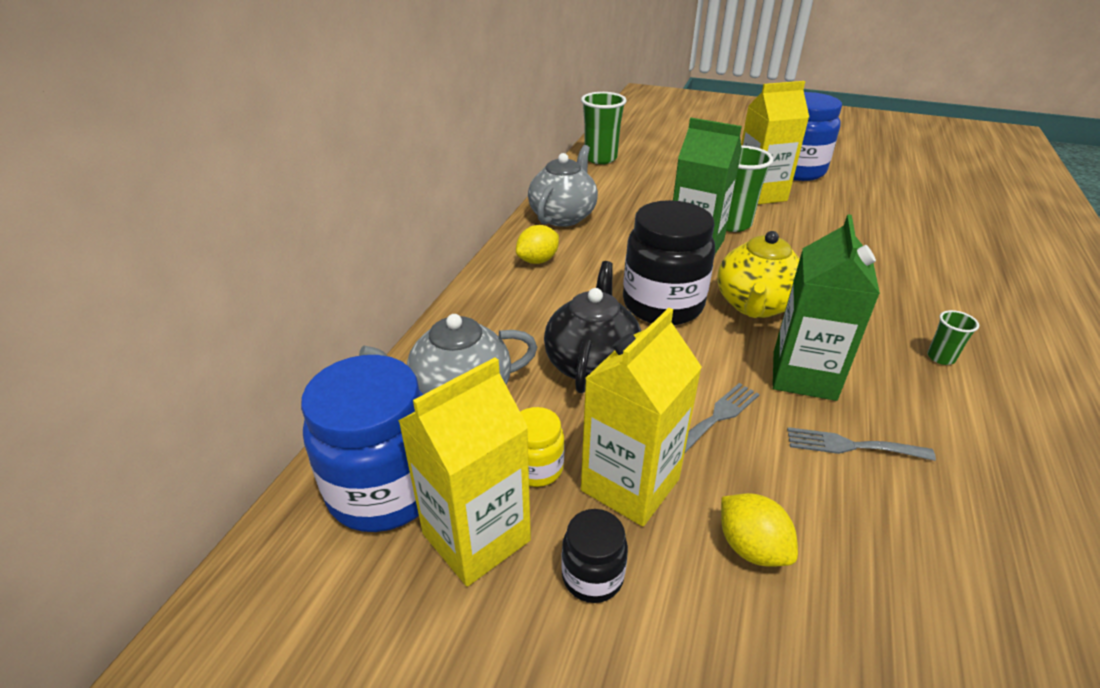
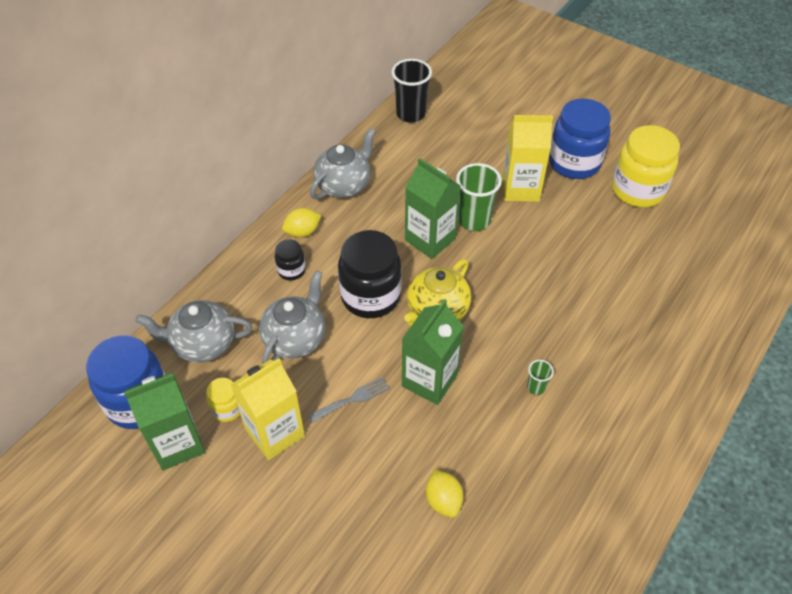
camera: 15 degrees right, 15 degrees up
(476, 537) = (177, 444): yellow carton -> green carton
(592, 364) = (295, 338): black teapot -> grey teapot
(592, 576) = (228, 481): black jar -> black jar (291, 270)
(600, 158) = (410, 114): green cup -> black cup
(751, 547) = (320, 487): yellow lemon -> yellow lemon (443, 500)
(851, 446) = (422, 439): grey fork -> none
(876, 181) = (637, 190): none -> yellow jar

